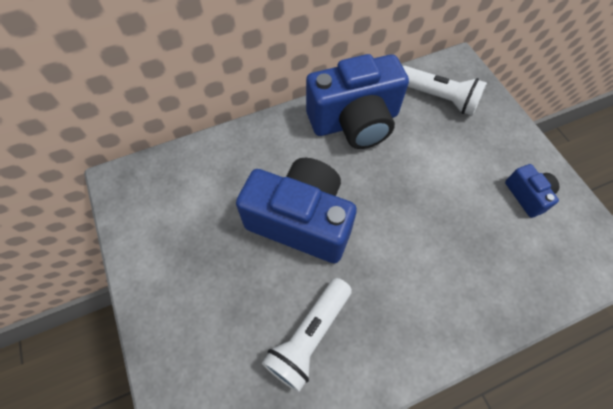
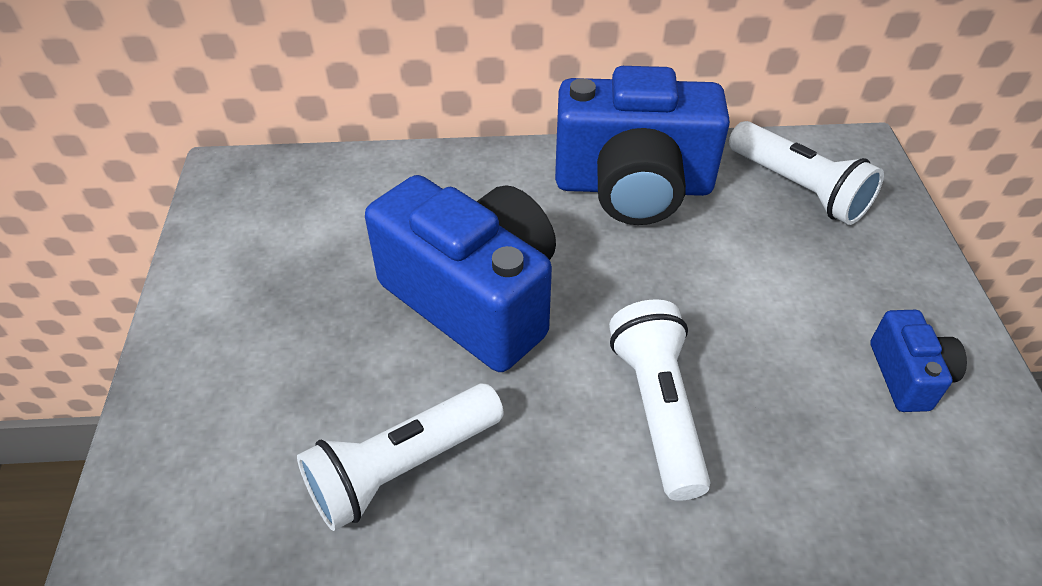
camera: 20 degrees right, 15 degrees down
(421, 255) = (658, 409): none -> white flashlight

